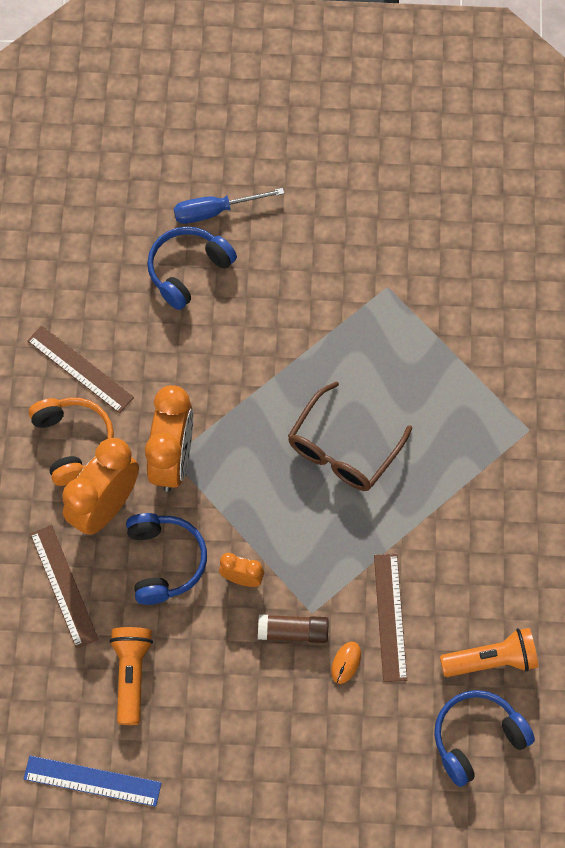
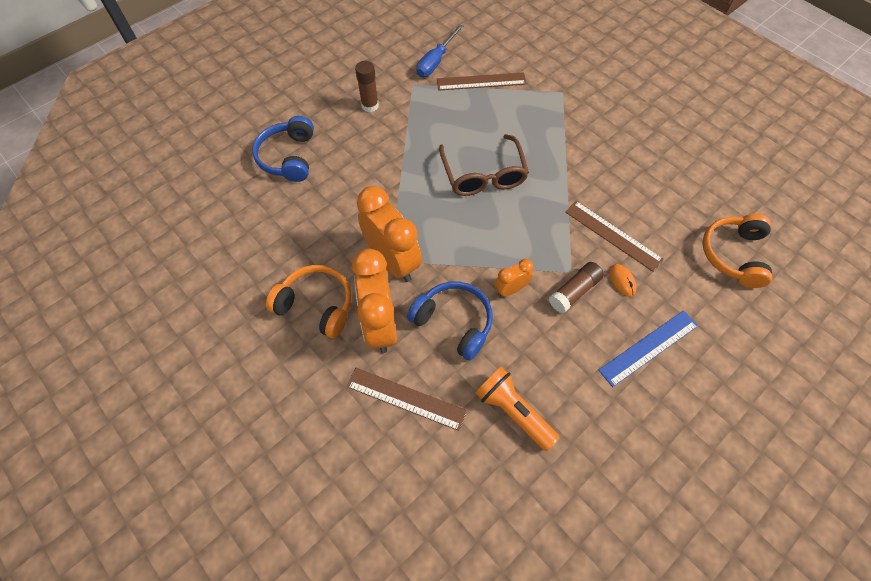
camera: 45 degrees left, 5 degrees down
(80, 369) = (275, 260): brown ruler -> brown ruler (481, 81)
(92, 780) = (569, 510): blue ruler -> blue ruler (648, 347)
(215, 211) = (272, 118): blue screwdriver -> blue screwdriver (435, 61)
(319, 276) = (370, 105): none -> brown glue stick
(476, 738) = (733, 255): blue headphones -> orange headphones
(491, 660) = (687, 210): orange flashlight -> none

